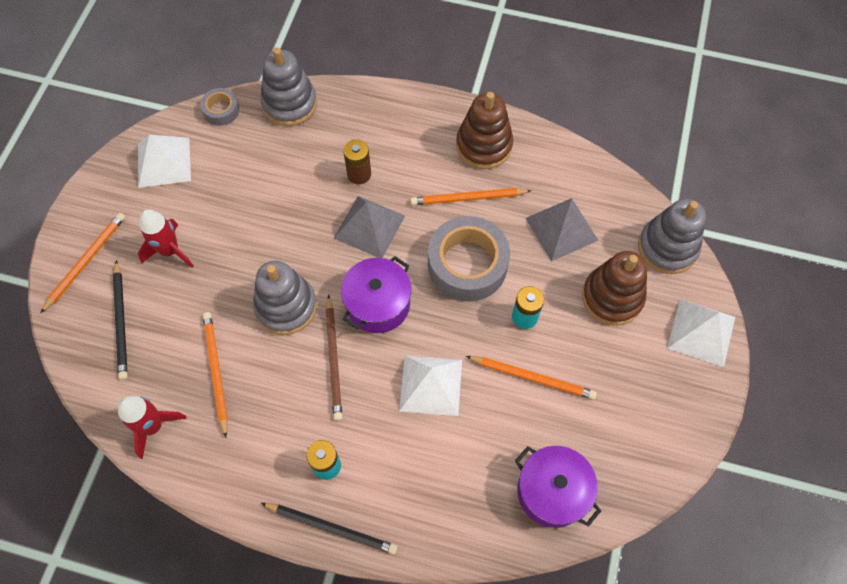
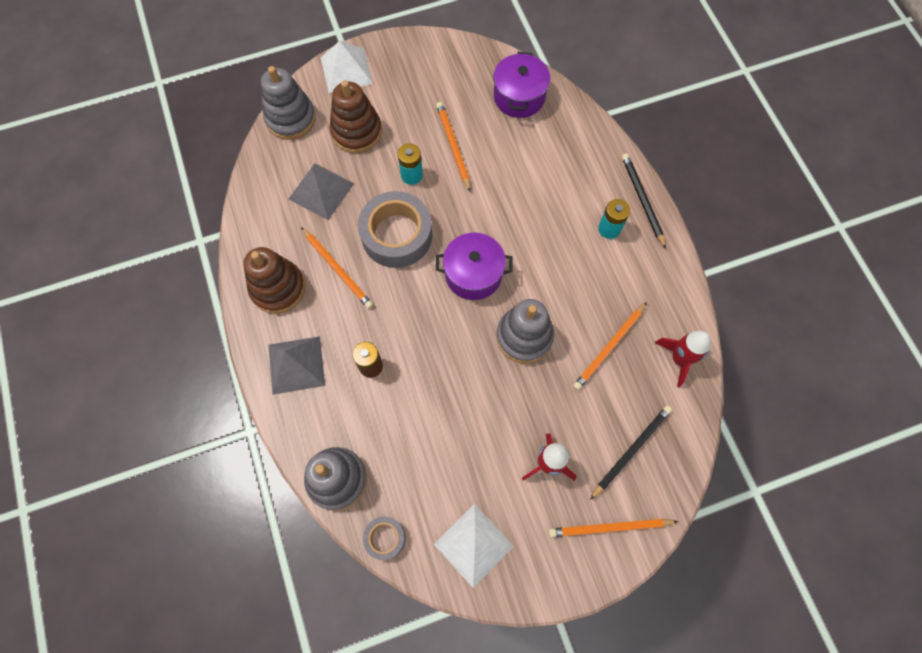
camera: 125 degrees left, 5 degrees up
(334, 359) = (536, 275): brown pencil -> none
(369, 226) = (413, 324): grey pyramid -> grey pyramid (296, 364)
(430, 385) = (506, 202): white pyramid -> none

